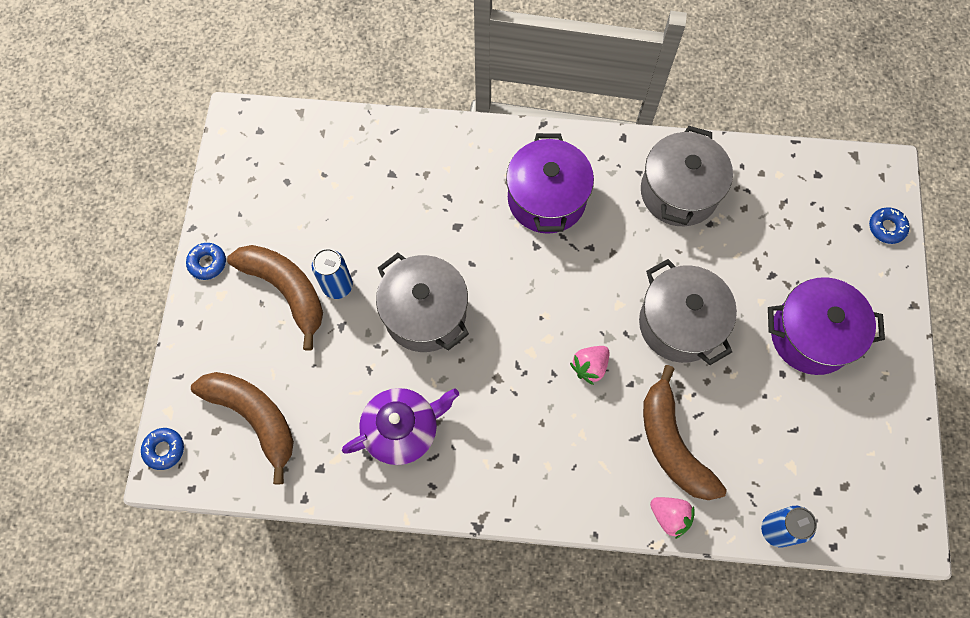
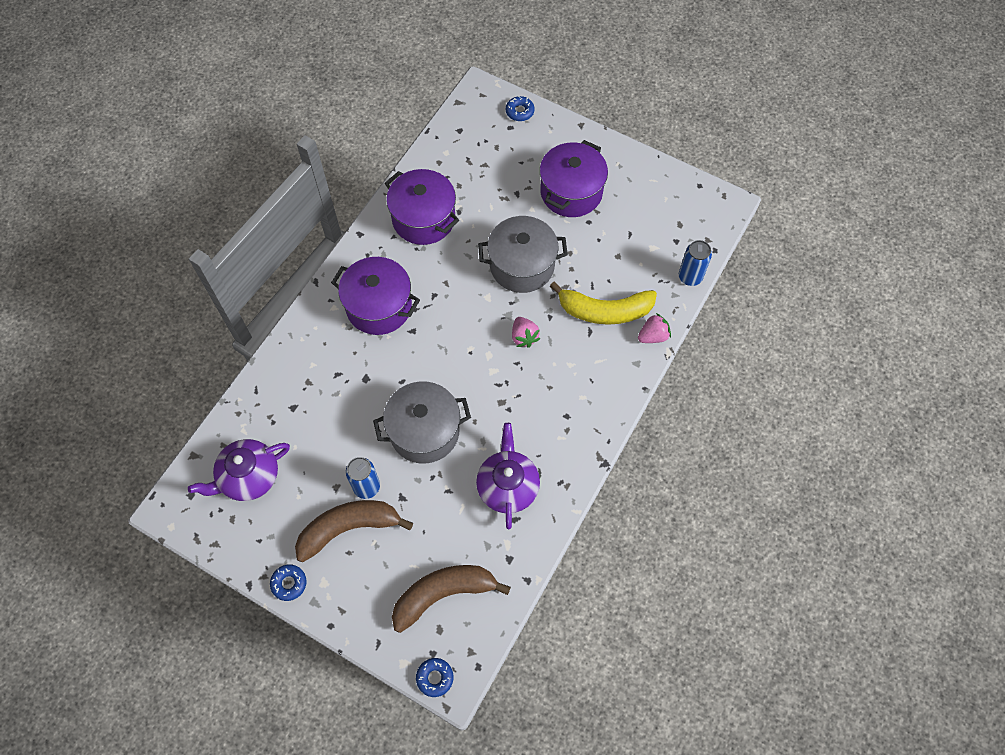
camera: 65 degrees left, 5 degrees down
(299, 171) = (248, 477): none -> purple teapot
(672, 444) = (604, 311): brown banana -> yellow banana
(679, 192) = (423, 219): grey pot -> purple pot

